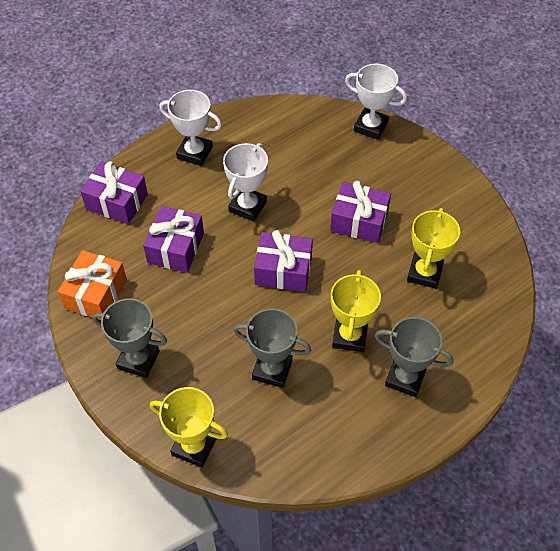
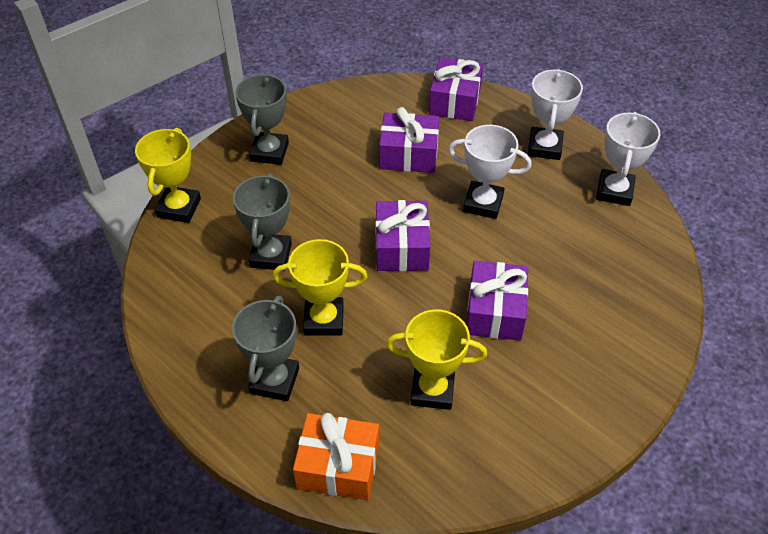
camera: 80 degrees right, 5 degrees down
(96, 294) = (339, 109): orange gift -> orange gift (338, 466)
(370, 127) = (661, 308): white trophy -> white trophy (614, 191)

